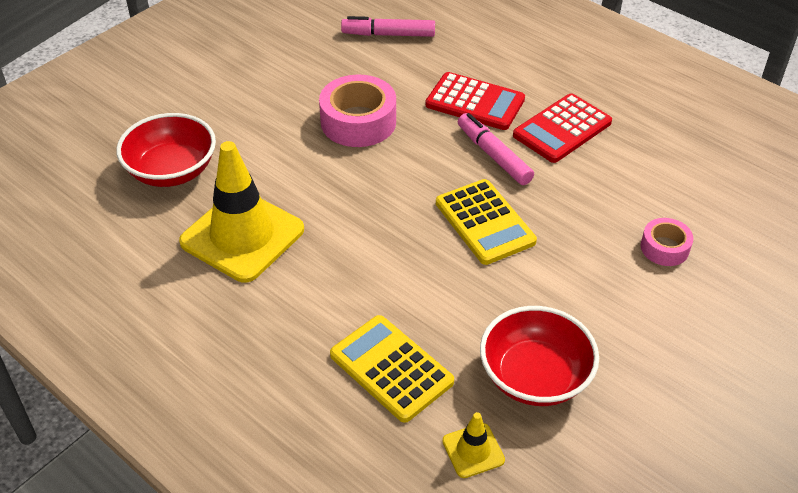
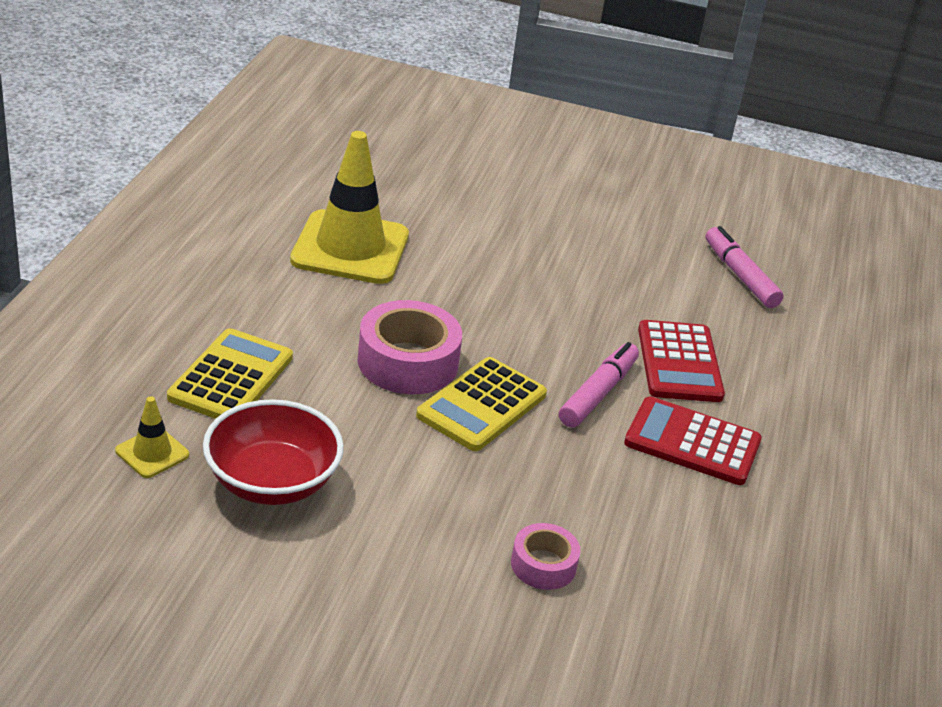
camera: 60 degrees right, 10 degrees down
(172, 171) = (408, 188): red bowl -> none
(358, 122) = (572, 284): pink tape -> pink tape (408, 362)

